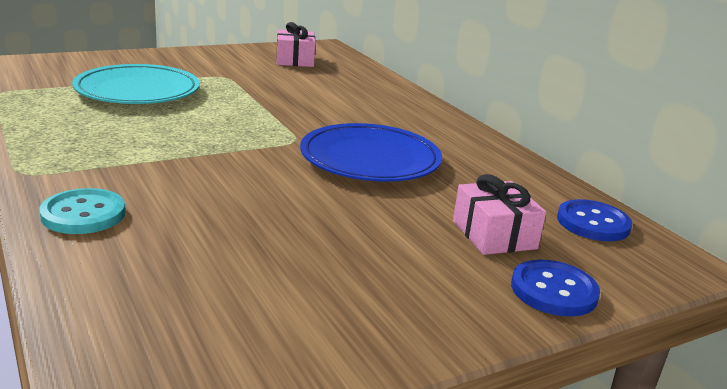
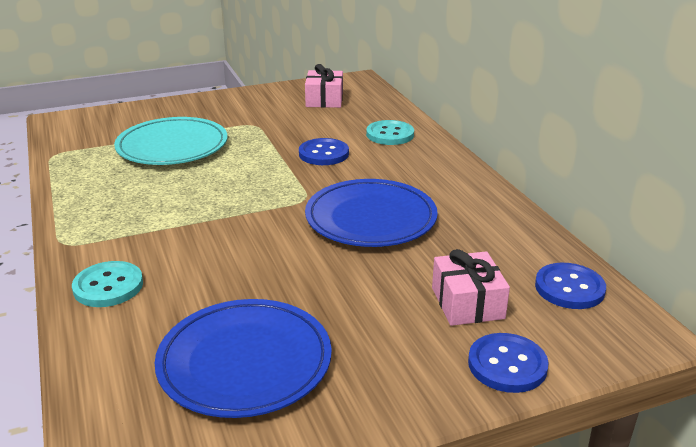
camera: 10 degrees right, 5 degrees up
(262, 288) = (245, 362): none -> blue plate
(305, 103) = (323, 154): none -> blue button
(370, 91) = (390, 134): none -> turquoise button

